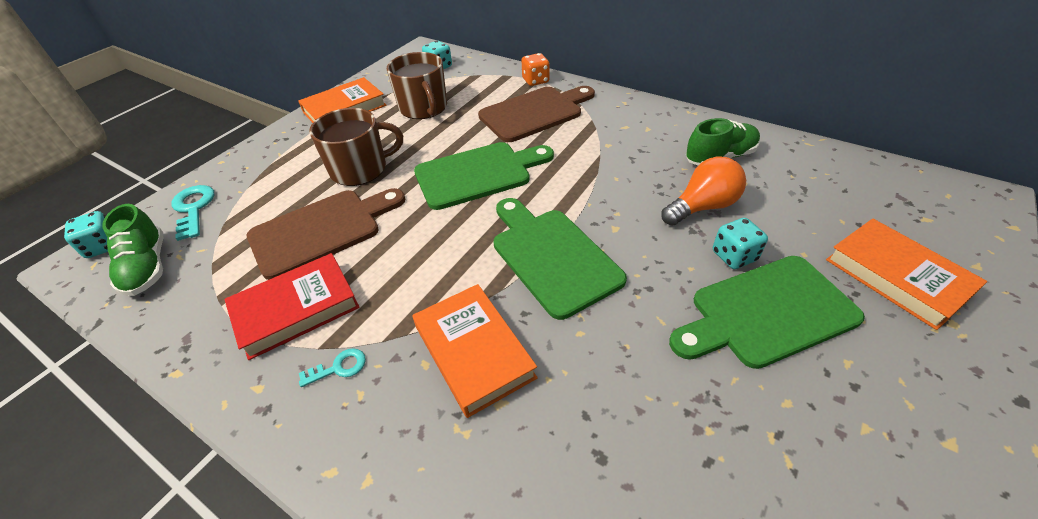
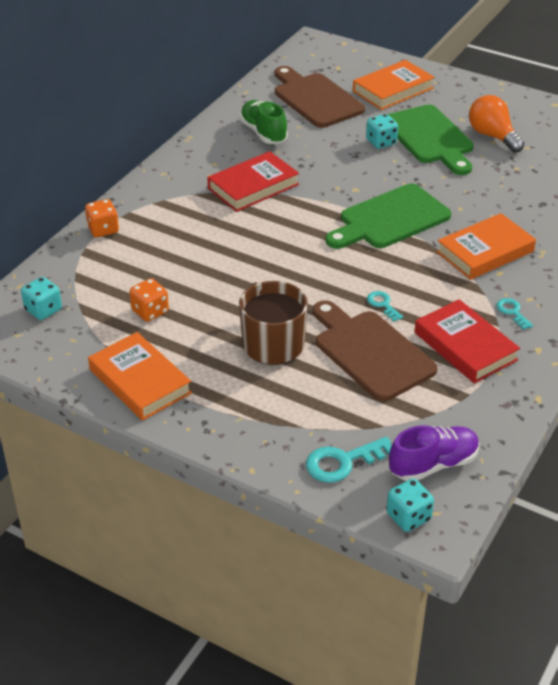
camera: 95 degrees left, 5 degrees down
(147, 267) = (433, 464): green shoe -> purple shoe
(392, 242) = (382, 304): none -> turquoise key
(424, 108) = (150, 311): brown mug -> orange dice
(478, 174) = (283, 262): green cutting board -> none
(534, 113) = (175, 229): brown cutting board -> brown cutting board (315, 99)
(609, 153) = (253, 186): none -> red book
(702, 207) = (328, 148): orange light bulb -> orange light bulb (492, 136)

